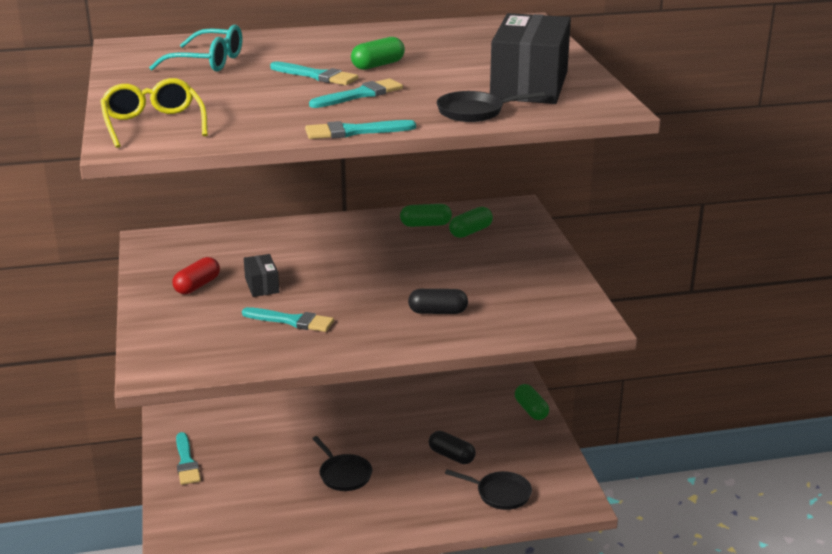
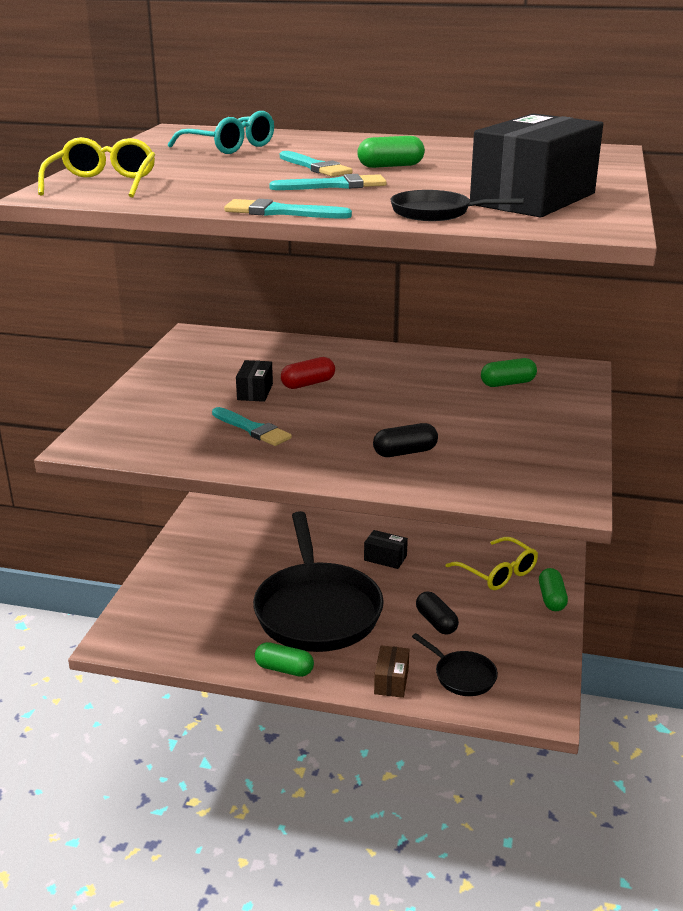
camera: 25 degrees right, 0 degrees up
(186, 462) = (184, 558): turquoise brush -> none
(197, 286) = (197, 380): red capsule -> red capsule (308, 384)
(343, 474) = (317, 610): black pan -> black pan, size x2.30
(372, 413) = (385, 558): none -> black box
(425, 225) = (465, 368): green capsule -> green capsule (284, 669)
(438, 312) = (405, 452): black capsule -> black capsule turned 45 degrees counterclockwise
(447, 515) = (391, 681): none -> brown box
(475, 400) = (498, 573): none -> yellow glasses

